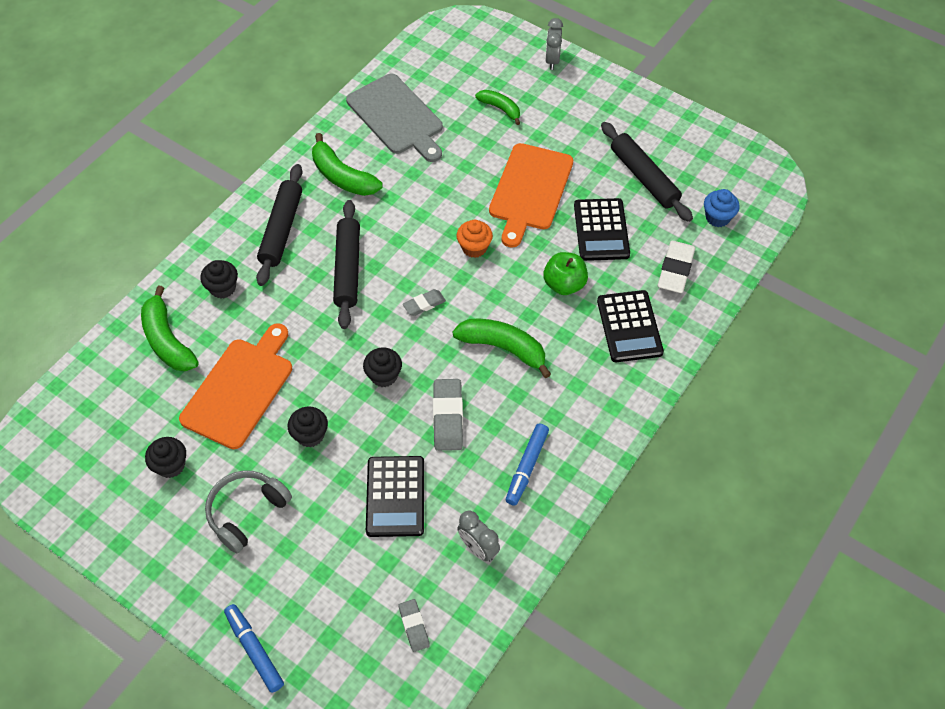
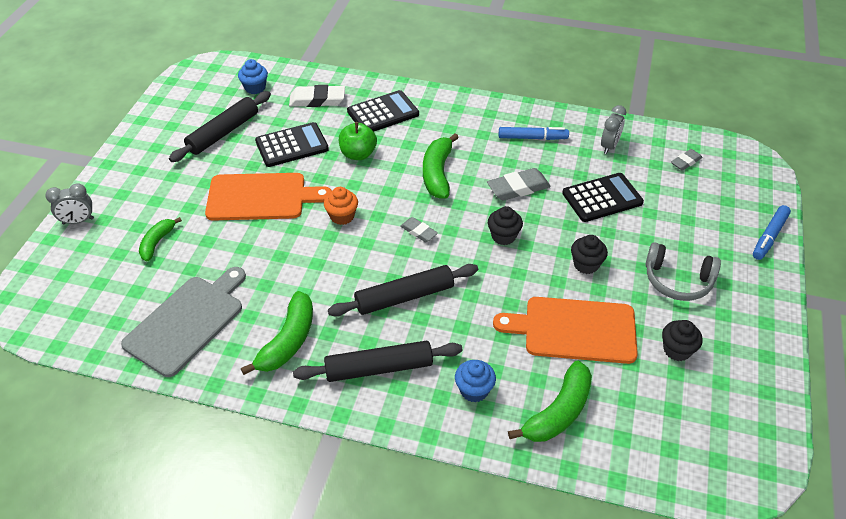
camera: 110 degrees left, 10 degrees down
(223, 288) = (474, 390): black cupcake -> blue cupcake

